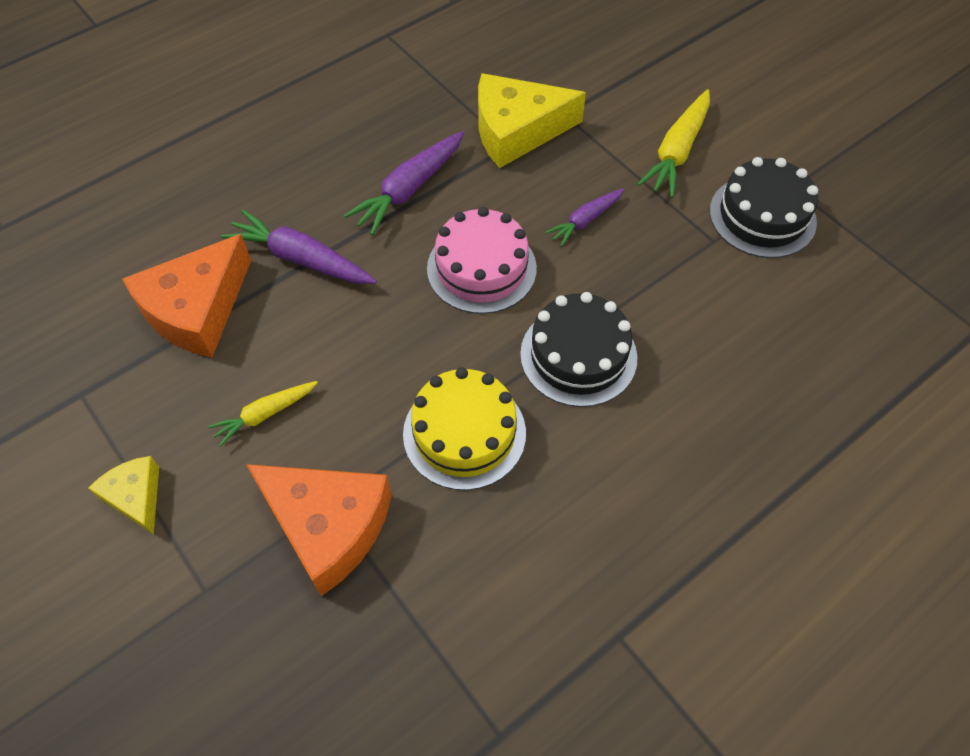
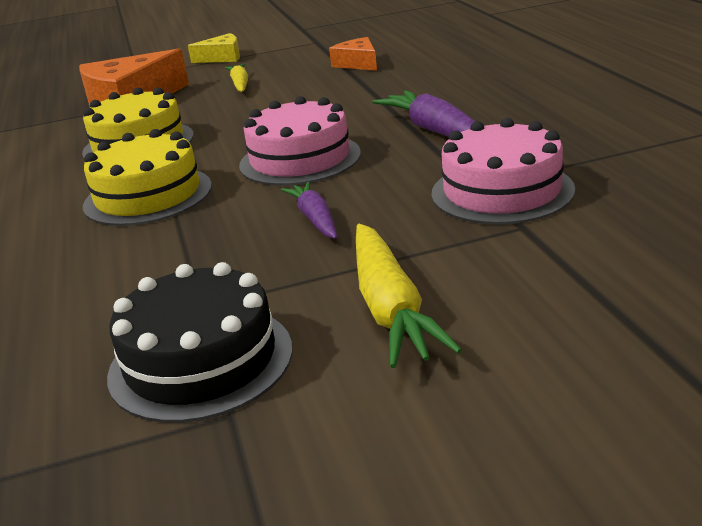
camera: 115 degrees right, 30 degrees down
(197, 310) = (358, 64): orange cheese -> orange cheese, size x0.54
(301, 259) = (380, 92): purple carrot -> none
(516, 131) = (502, 191): yellow cheese -> pink cake
(578, 355) = (148, 196): black cake -> yellow cake
(677, 151) = (390, 308): yellow carrot -> yellow carrot turned 150 degrees counterclockwise

